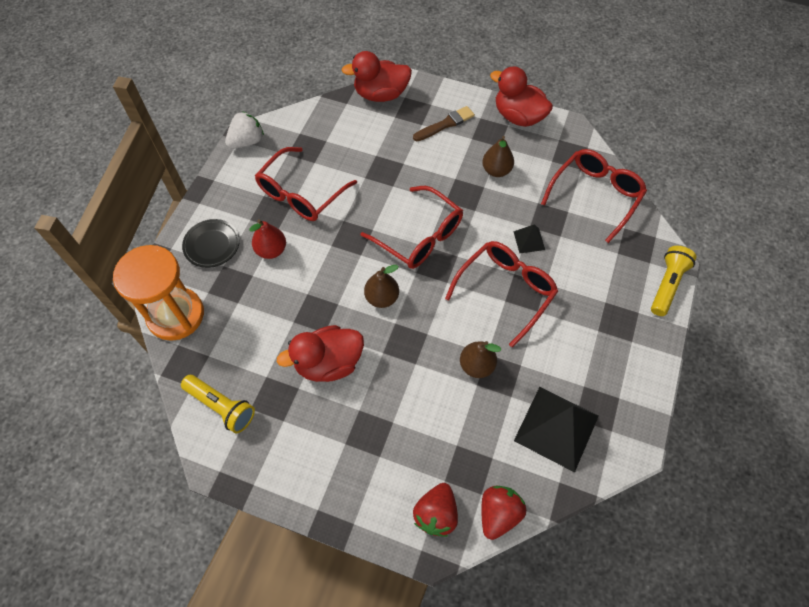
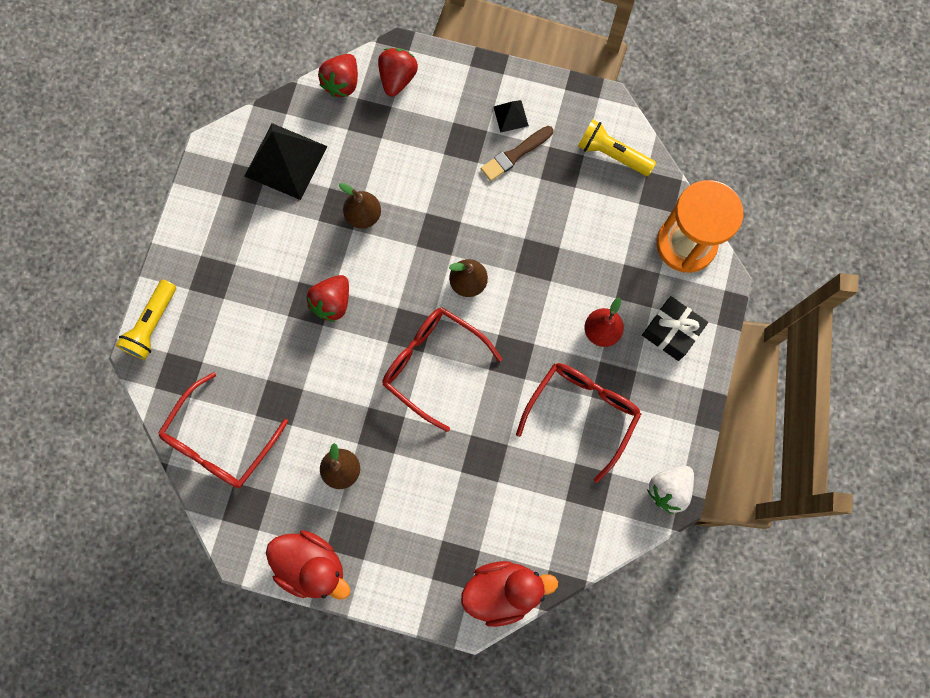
camera: 175 degrees right, 15 degrees up
(212, 245) = (671, 332): black plate -> black gift
(328, 363) = (514, 206): red duck -> none
(445, 124) = (410, 543): brown brush -> brown brush (515, 154)
(506, 290) = (332, 302): red glasses -> red strawberry
(529, 240) = (304, 370): black pyramid -> black pyramid (510, 116)

